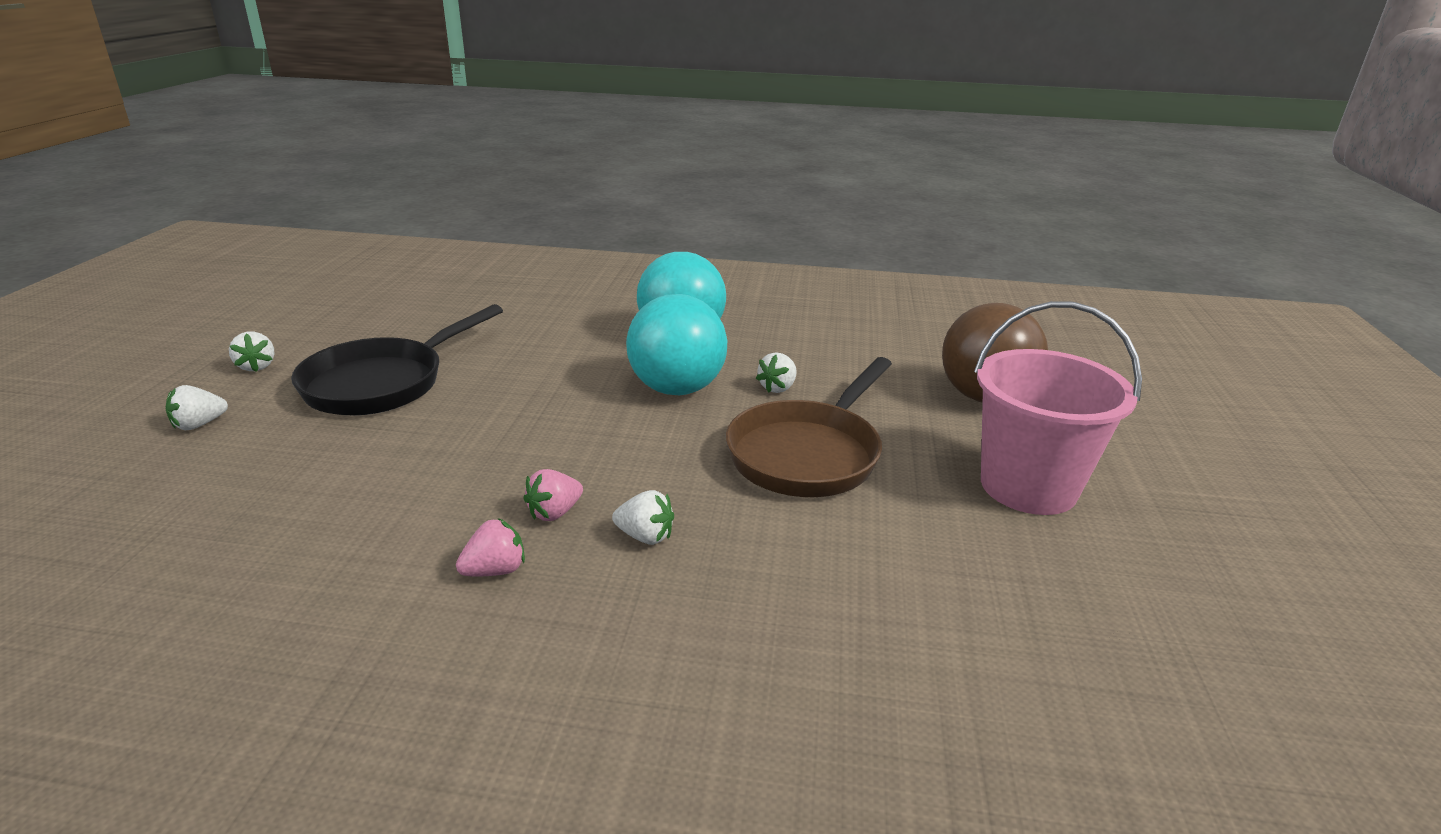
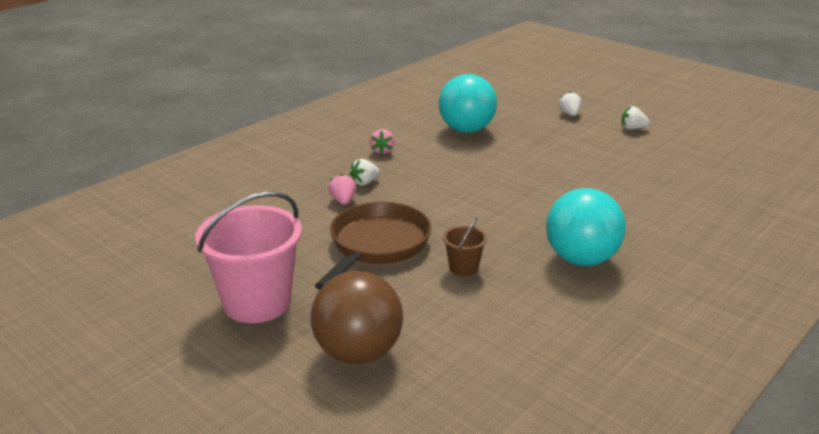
camera: 125 degrees right, 0 degrees up
(383, 383) = (584, 153): black pan -> none
(554, 513) = (407, 169): pink strawberry -> pink strawberry (343, 201)
(677, 389) = (497, 232): turquoise ball -> turquoise ball (466, 130)
(777, 388) = (463, 268): white strawberry -> brown bucket
(808, 454) = (376, 246): brown pan -> brown pan turned 45 degrees clockwise

